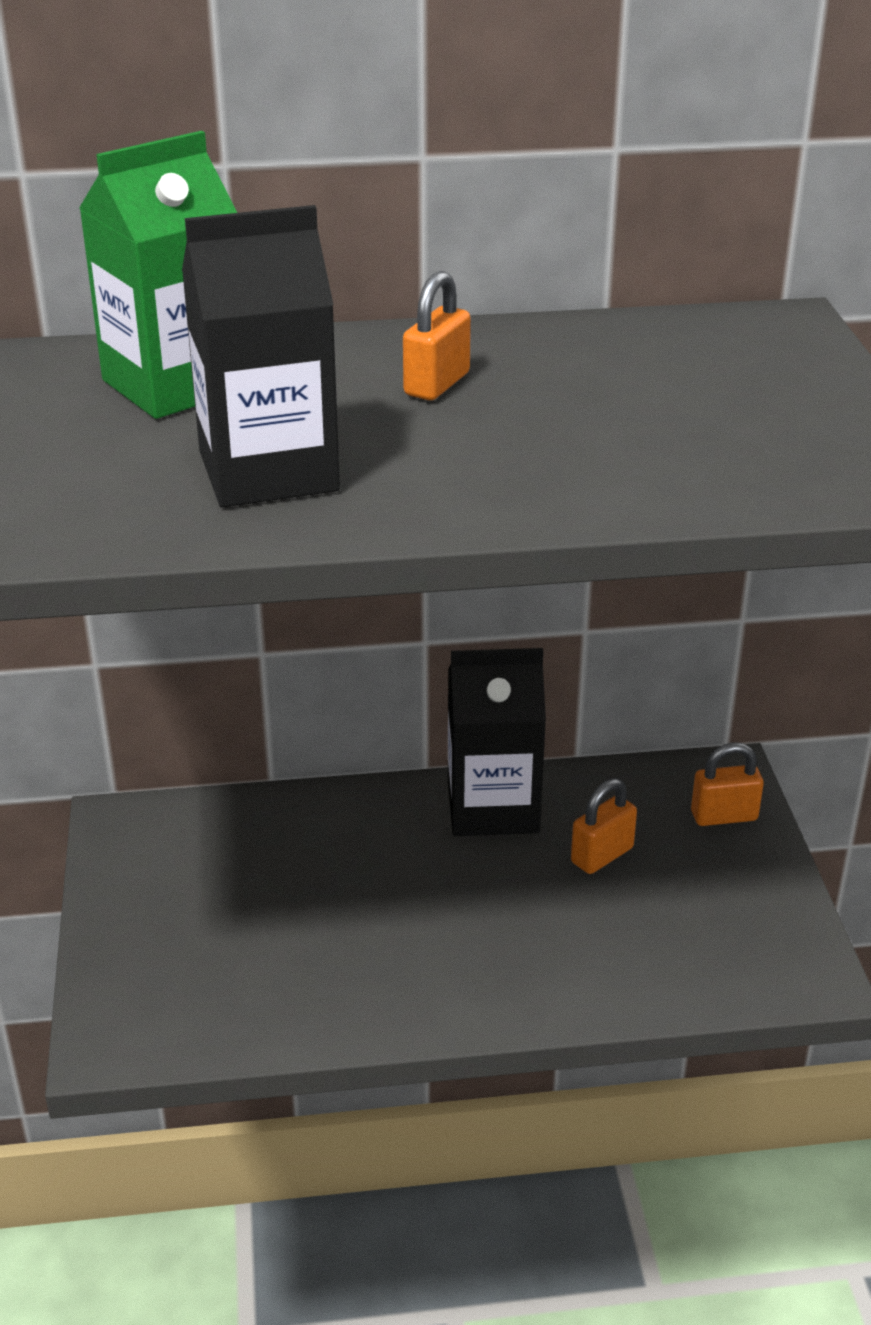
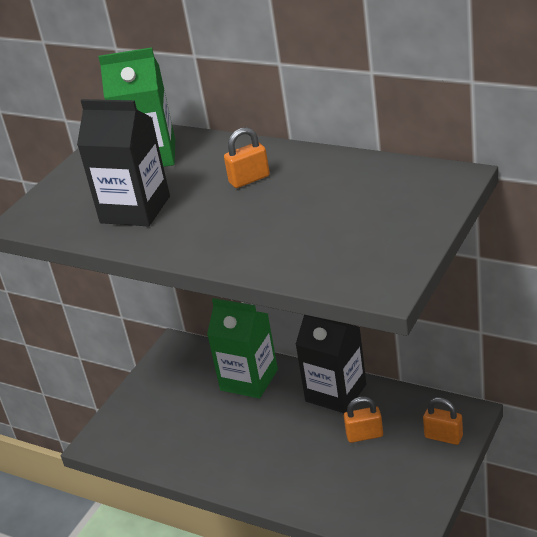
camera: 40 degrees right, 0 degrees up
(319, 834) = (249, 380): none -> green carton

